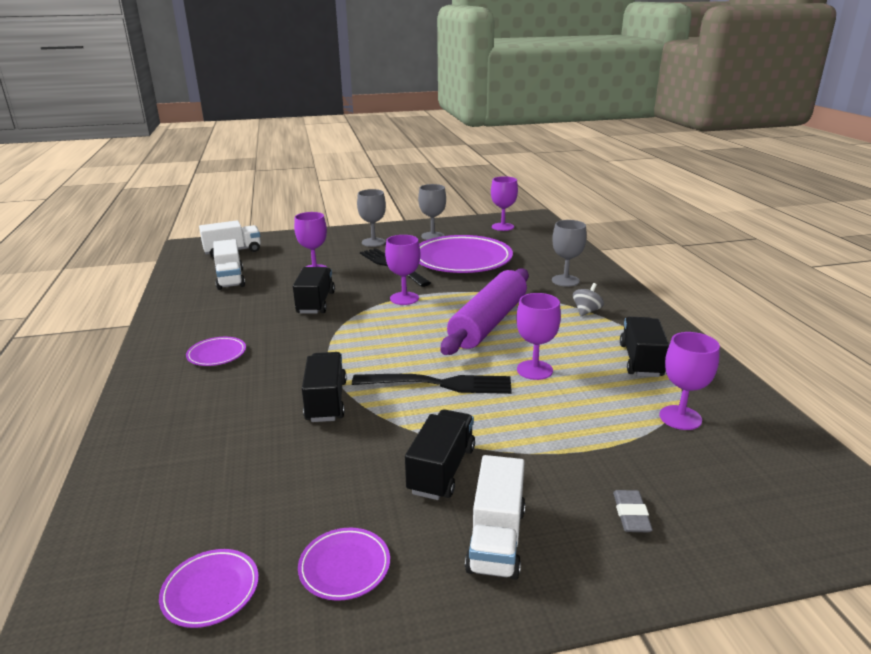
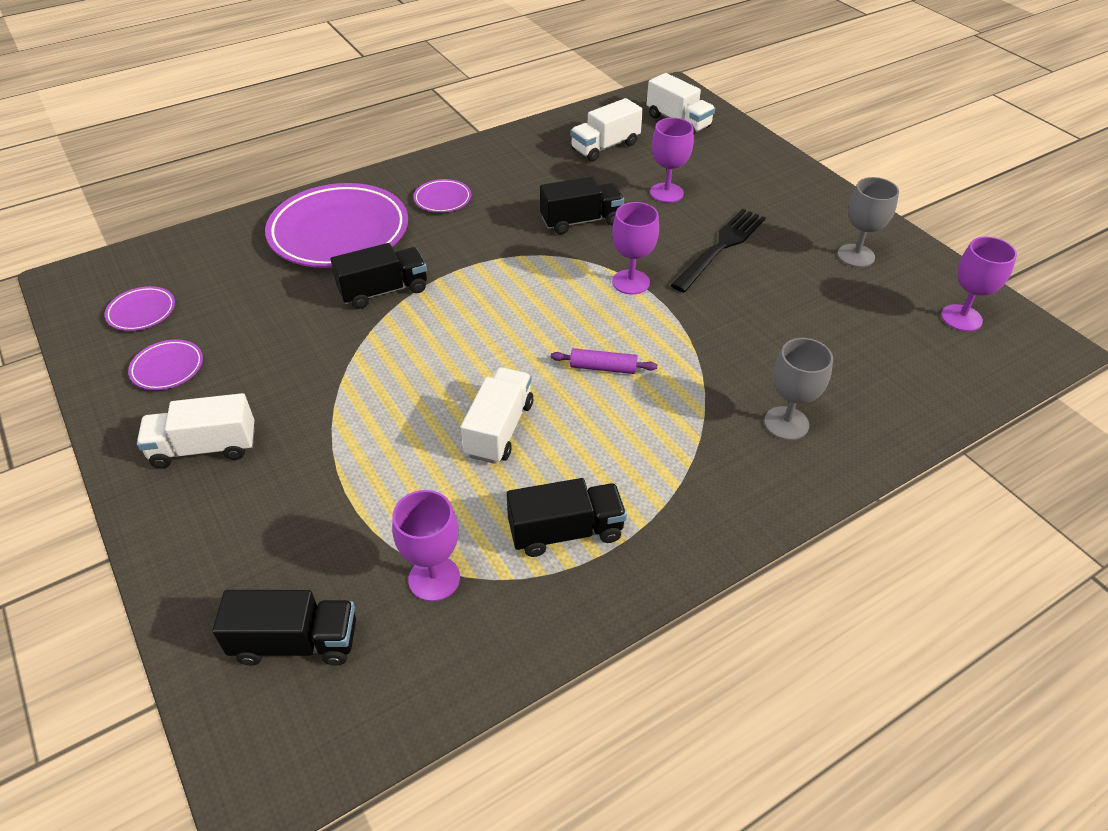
camera: 70 degrees right, 20 degrees up
(373, 242) = (788, 210): grey goblet -> none
(438, 384) = (440, 357): black fork -> none
(442, 470) = (293, 393): black truck -> black truck (296, 642)
(462, 260) = (788, 303): purple plate -> purple plate (339, 232)
(488, 322) = (603, 368): purple rolling pin -> purple rolling pin, size x0.41
(534, 370) = (499, 429): purple goblet -> white truck
(586, 311) = (689, 459): grey spinning top -> none
(631, 514) = (247, 540): grey eraser -> none

